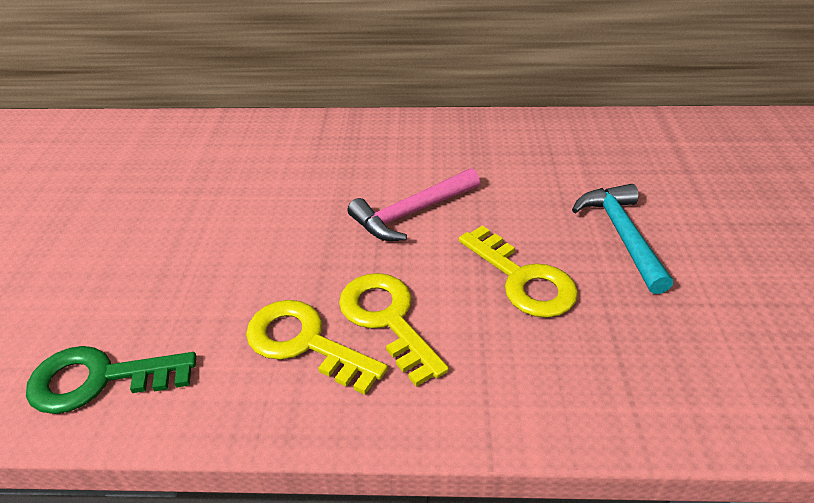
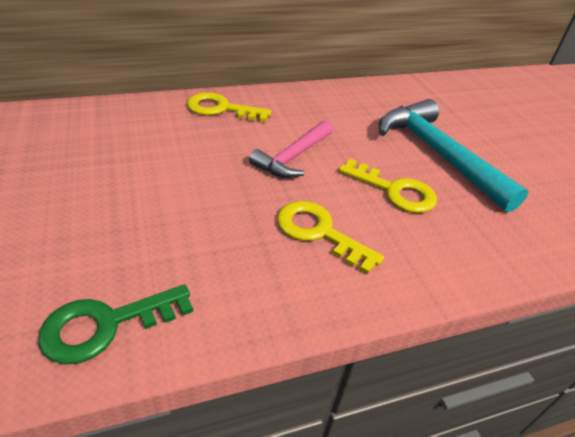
camera: 25 degrees left, 0 degrees up
(304, 343) = (268, 260): yellow key -> yellow key (221, 109)
(622, 235) = (437, 154): turquoise hammer -> turquoise hammer, size x1.66

